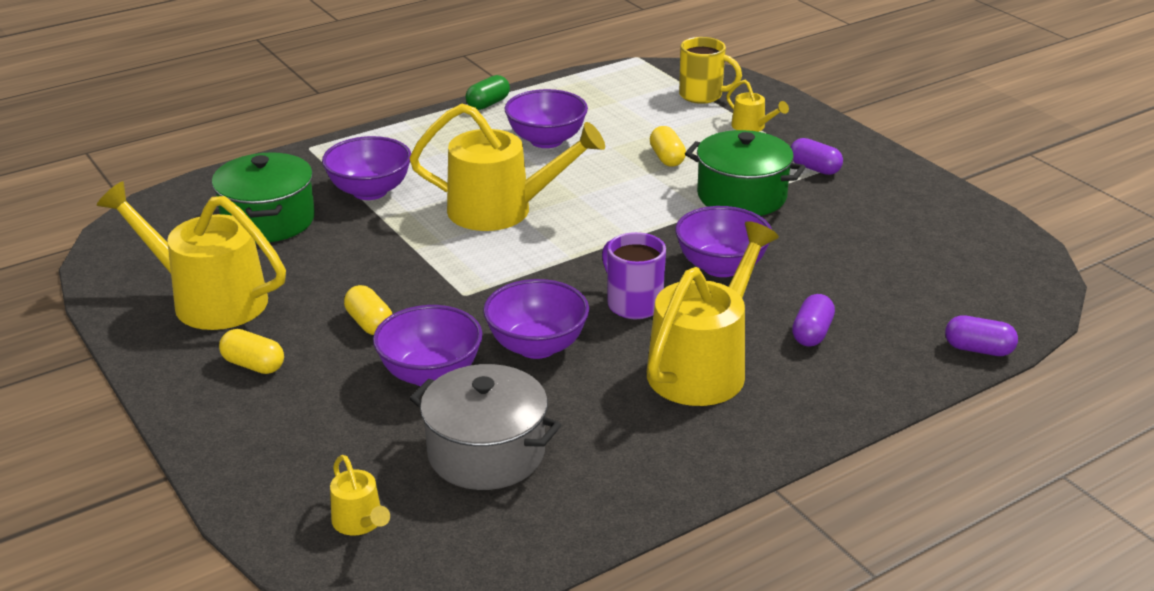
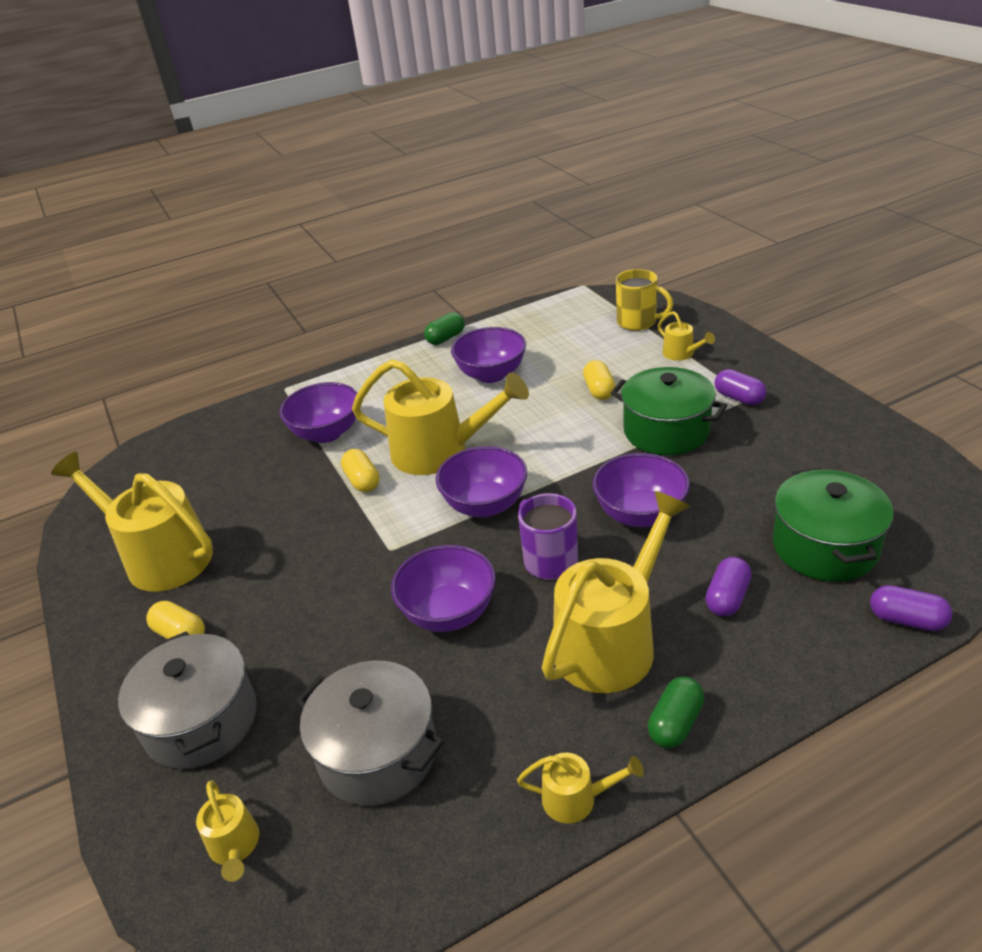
camera: 10 degrees right, 5 degrees up
(268, 220) = (233, 467): green pot -> green pot (825, 547)
(298, 433) = (201, 721): none -> grey pot
(369, 323) = (296, 584): yellow capsule -> yellow capsule (362, 481)
(430, 374) = (341, 647): purple bowl -> purple bowl (485, 505)
(683, 480) = (577, 798): none -> yellow watering can
(769, 426) = (675, 723): none -> green capsule

